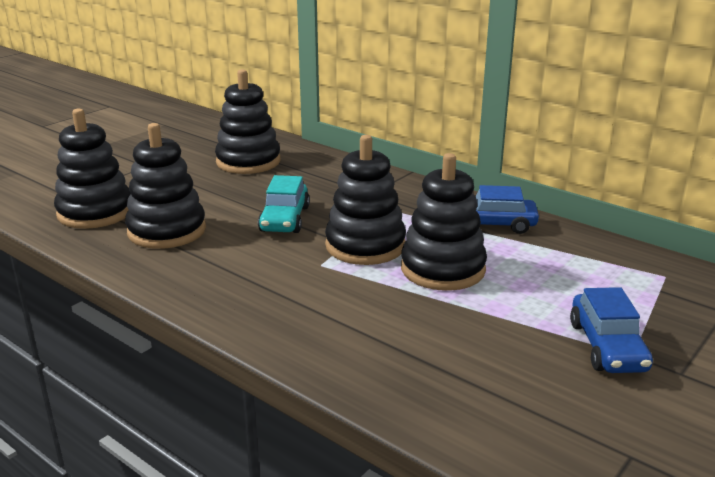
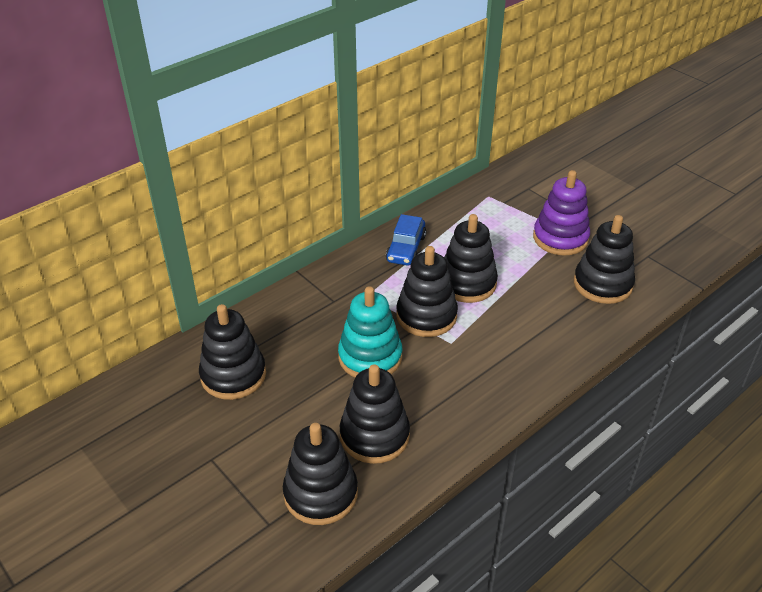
camera: 80 degrees left, 15 degrees up
(285, 219) = (370, 357): turquoise car -> turquoise stacking toy
(507, 394) = (602, 284): none -> black stacking toy
(607, 346) = (560, 238): blue car -> purple stacking toy

